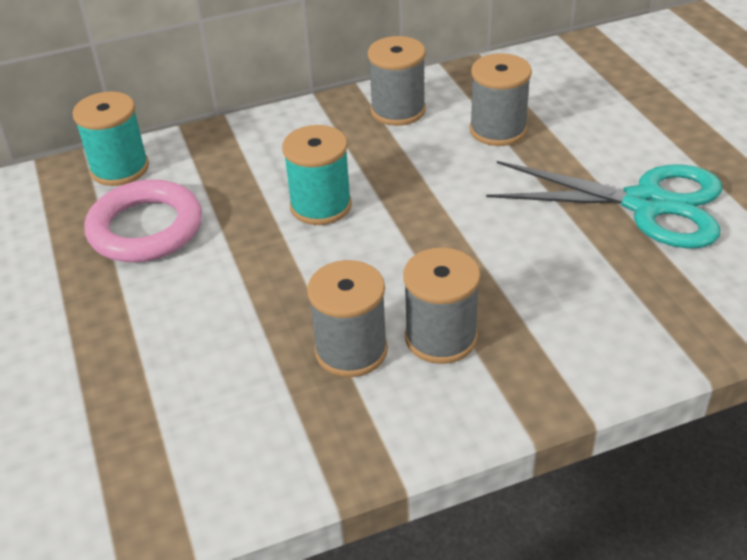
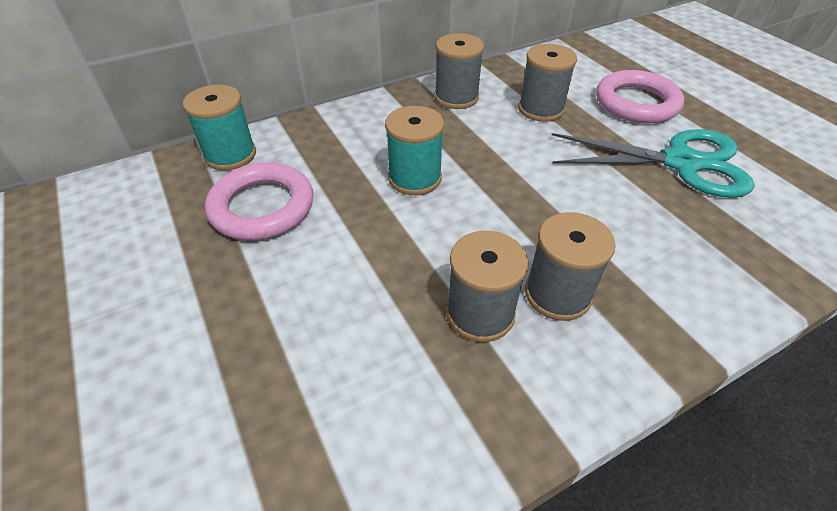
camera: 10 degrees left, 5 degrees up
(623, 127) = (636, 103): none -> pink ring

